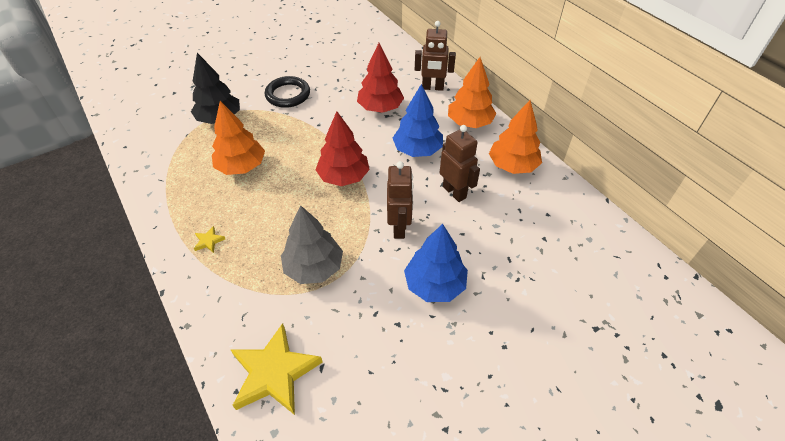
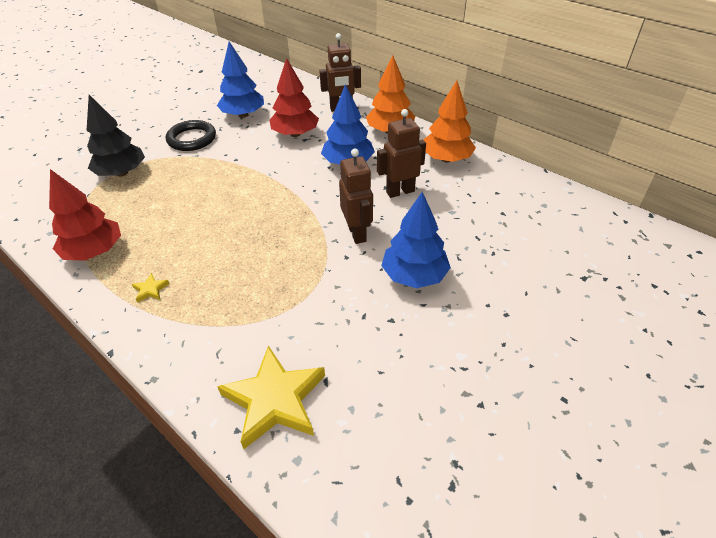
camera: 15 degrees left, 5 degrees down
(241, 166) = (163, 212): orange tree -> none
(313, 267) = (280, 288): grey tree -> none
(340, 77) = (243, 115): none -> blue tree
(343, 177) = (280, 200): red tree -> red tree (94, 251)
(454, 192) = (400, 191): brown robot -> brown robot turned 60 degrees counterclockwise

